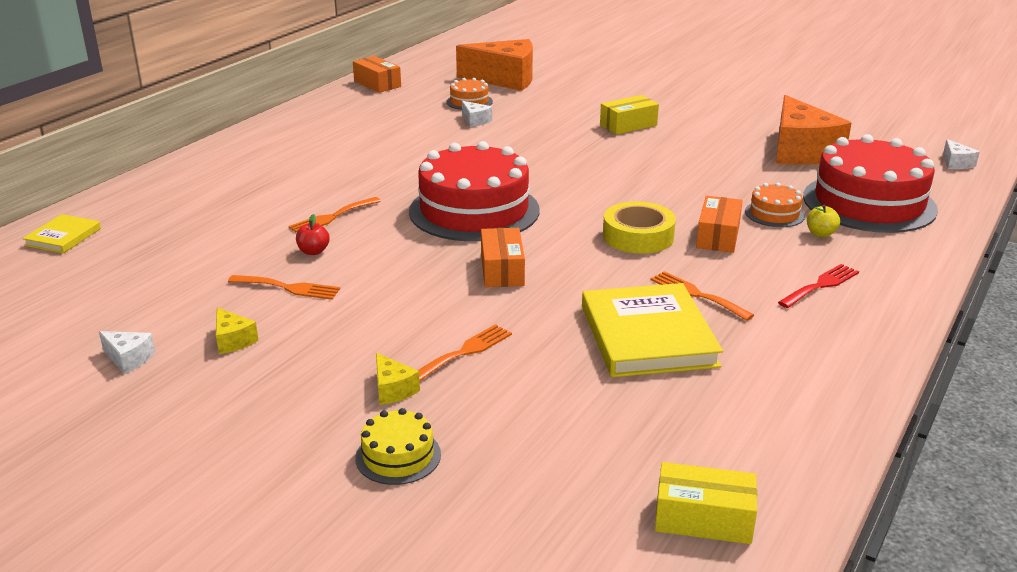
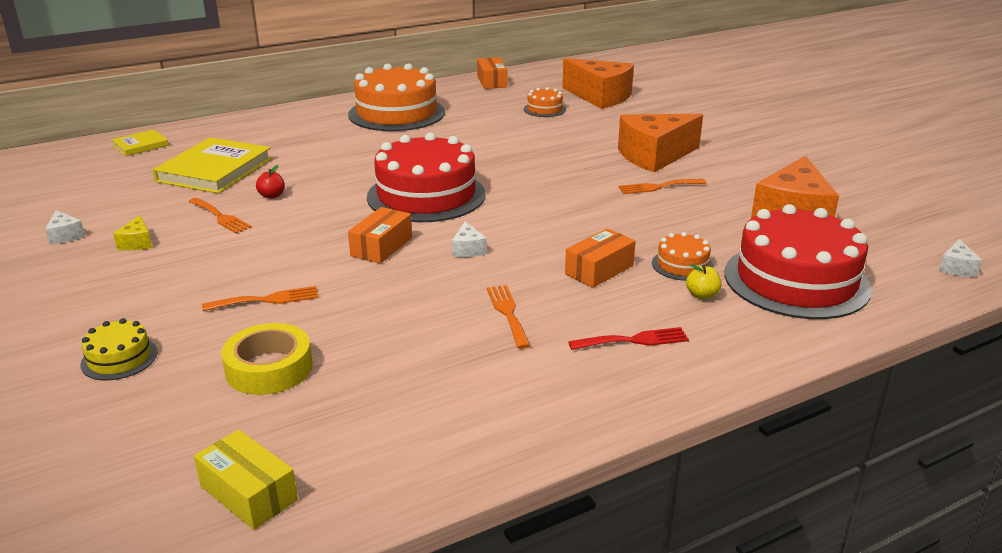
camera: 30 degrees right, 0 degrees up
(323, 136) = (396, 113): none -> orange cake
(332, 217) = (319, 174): orange fork -> orange fork (658, 187)
(393, 389) = (182, 310): yellow cheese -> none
(475, 121) = (527, 125): white cheese -> white cheese (468, 249)
(628, 125) = (655, 156): yellow box -> orange cheese
(638, 236) = (528, 251): yellow tape -> yellow tape (269, 368)
(648, 336) = (418, 333): yellow book -> yellow book (215, 170)

